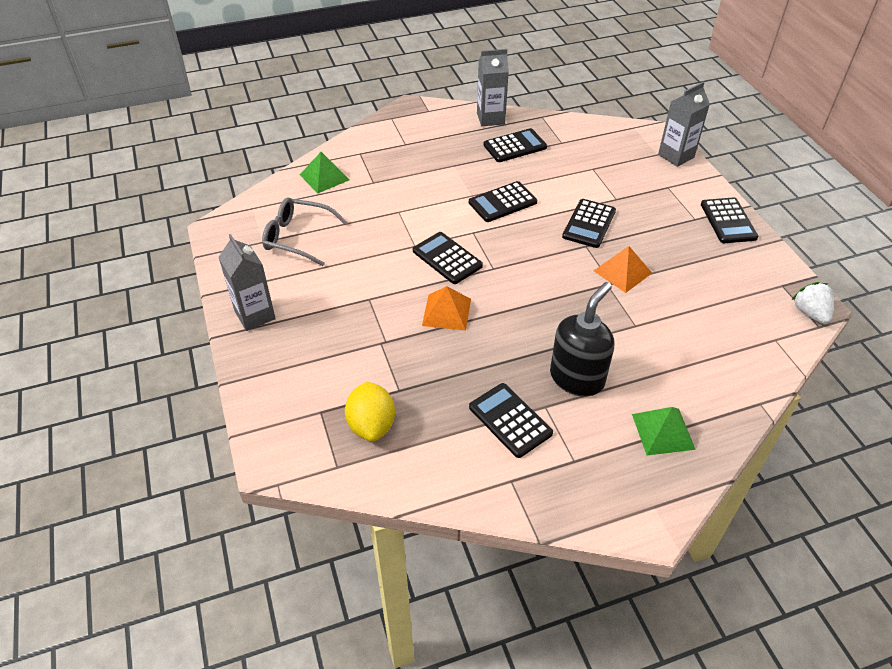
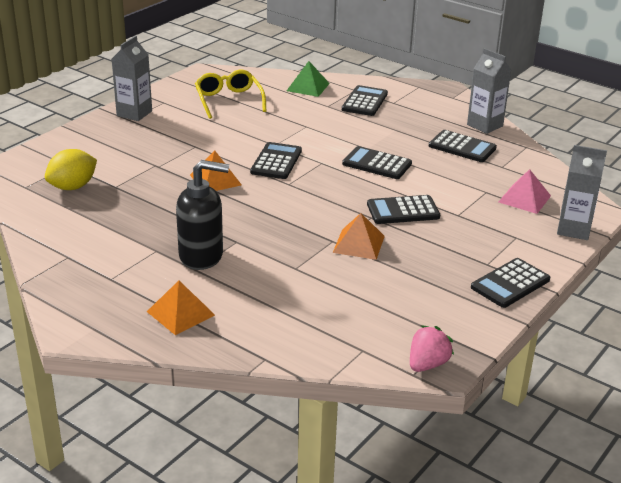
camera: 55 degrees right, 15 degrees down
(297, 237) = (229, 100): grey glasses -> yellow glasses
(510, 420) = (127, 239): black calculator -> black calculator (365, 102)
(617, 156) = (524, 199): none -> pink pyramid
(663, 431) = (180, 313): green pyramid -> orange pyramid
(810, 313) = (427, 364): white strawberry -> pink strawberry

